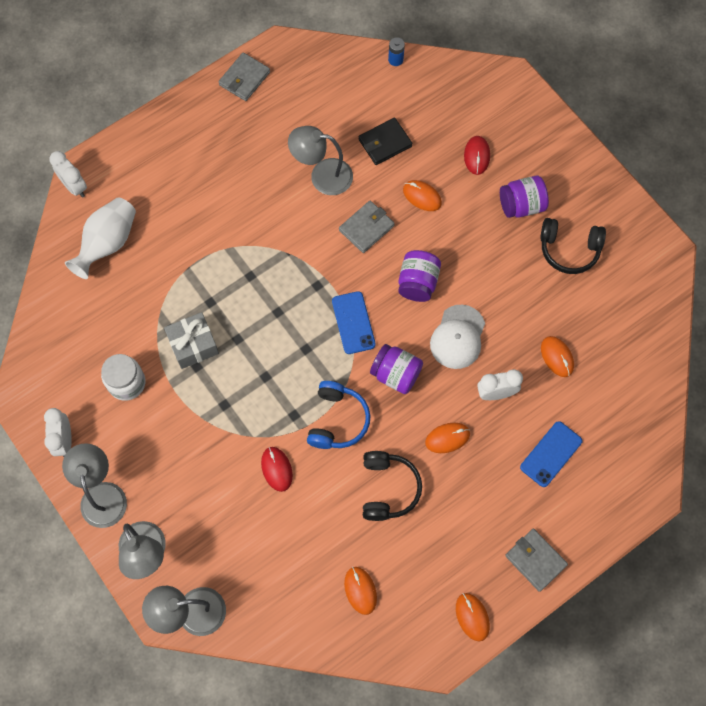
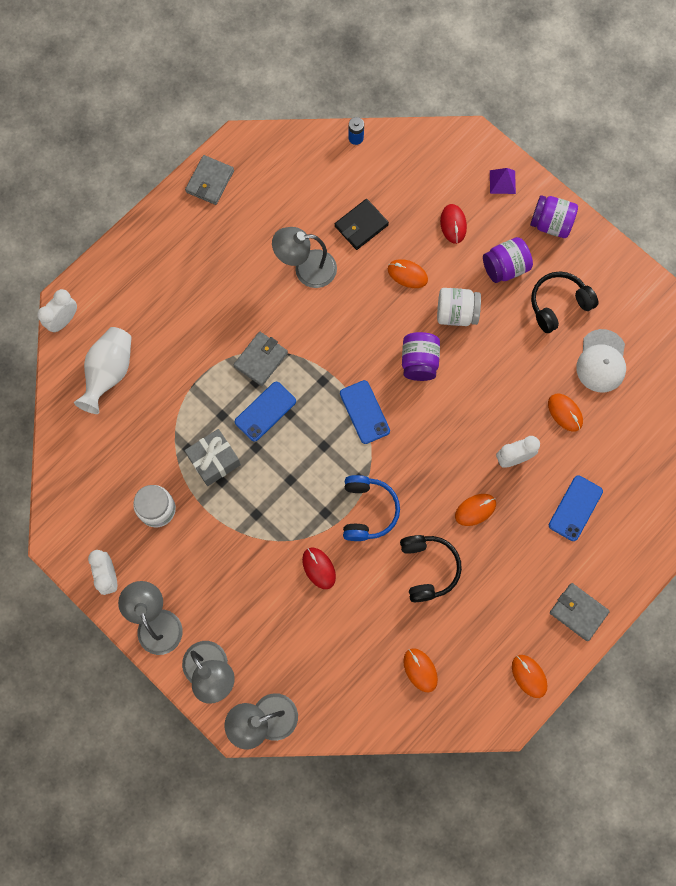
camera: 10 degrees left, 5 degrees up
(74, 186) = (63, 320): white clock -> white clock turned 90 degrees clockwise
(254, 306) = (265, 411): none -> blue phone
(366, 228) = (359, 315): grey wallet -> grey wallet (261, 359)
(396, 374) = (415, 456): purple jar -> purple jar (551, 224)
(458, 337) = (467, 409): white cap -> white cap (601, 361)
(464, 242) = (456, 313): none -> white jar
(533, 123) = (502, 182): none -> purple pyramid
(569, 250) = (558, 304): black headphones -> black headphones turned 150 degrees clockwise

